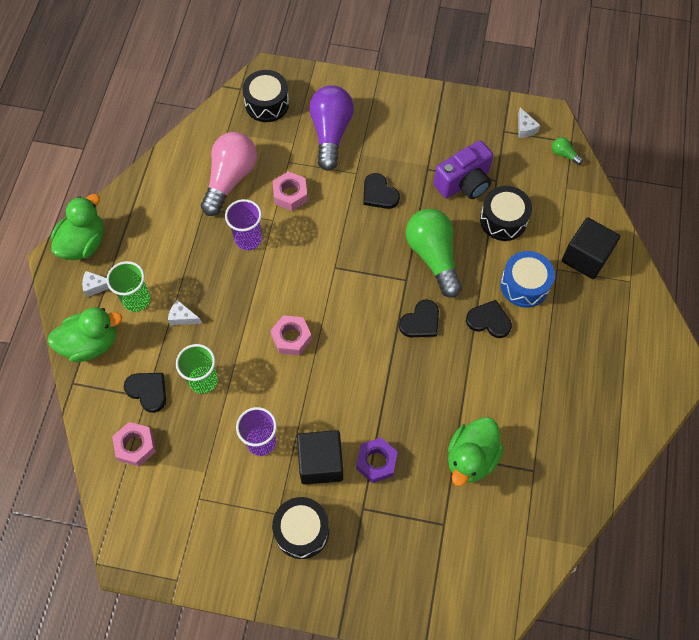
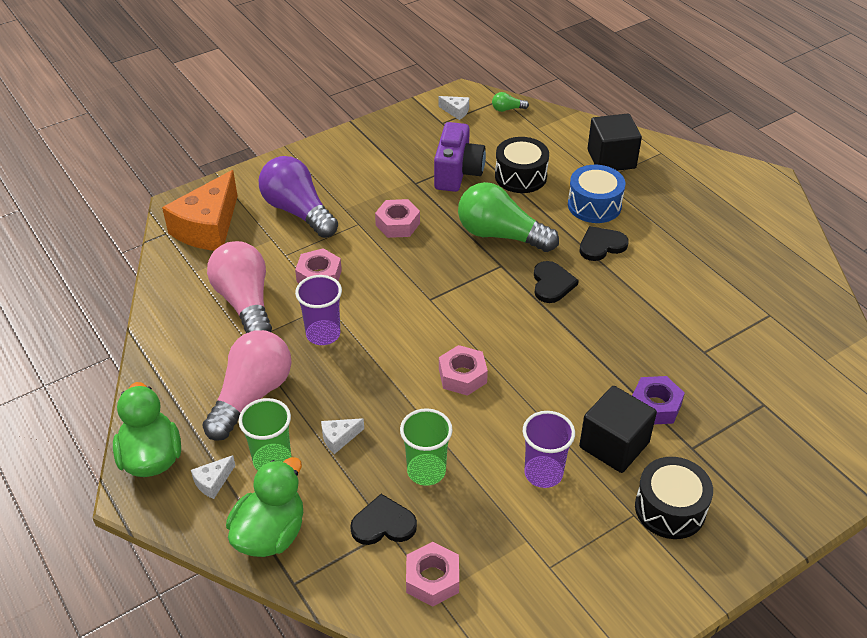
camera: 45 degrees left, 20 degrees down
(169, 248) = (252, 396): none -> pink light bulb
(267, 104) = (208, 227): black drum -> orange cheese
(379, 193) = (397, 224): black heart -> pink nut
(471, 458) = (718, 343): green duck -> none

